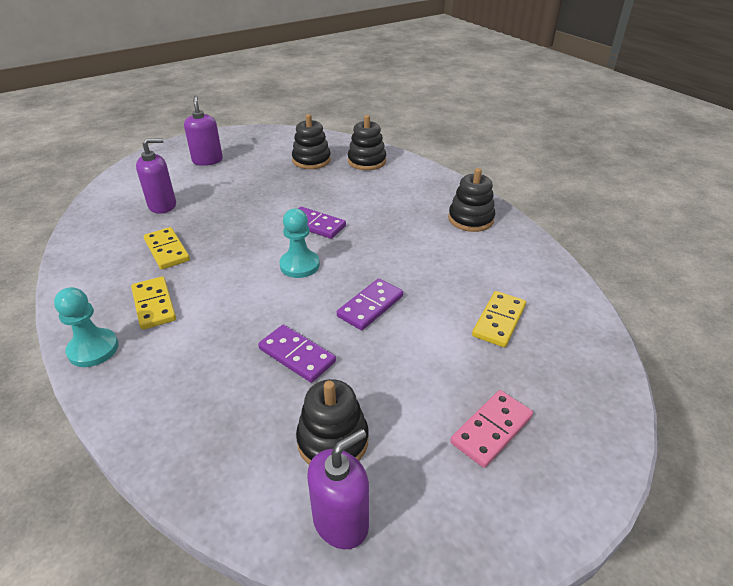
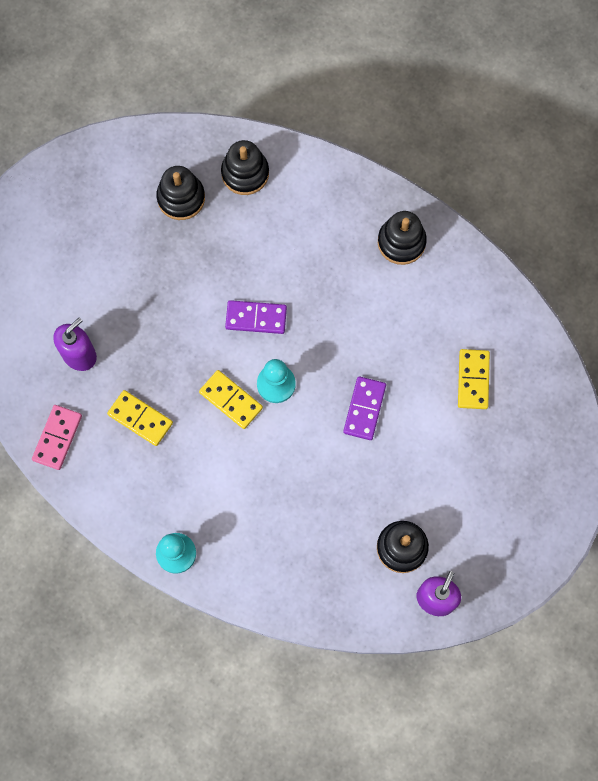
camera: 25 degrees left, 35 degrees up
(154, 305) = (185, 488): yellow domino -> yellow domino (231, 400)
(207, 160) = (61, 250): purple soap dispenser -> none
(297, 355) = (335, 487): purple domino -> none
(491, 430) = (500, 491): pink domino -> pink domino (57, 438)

